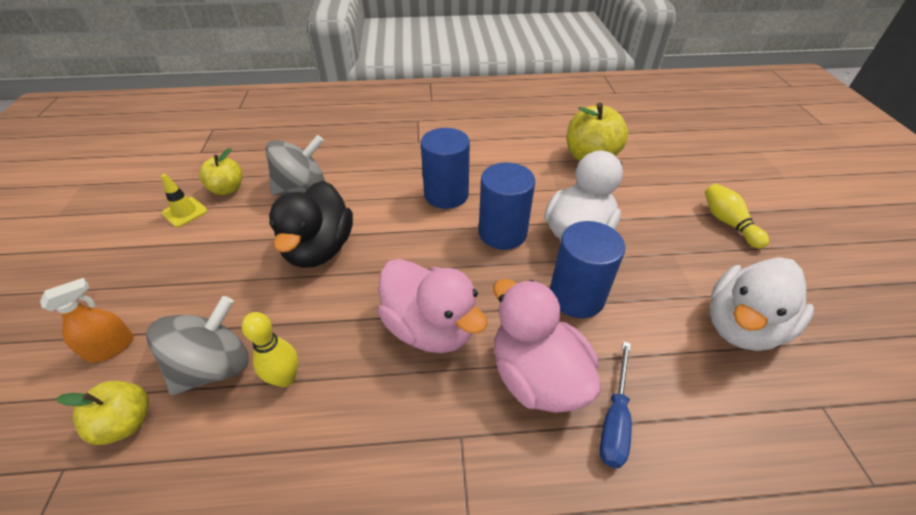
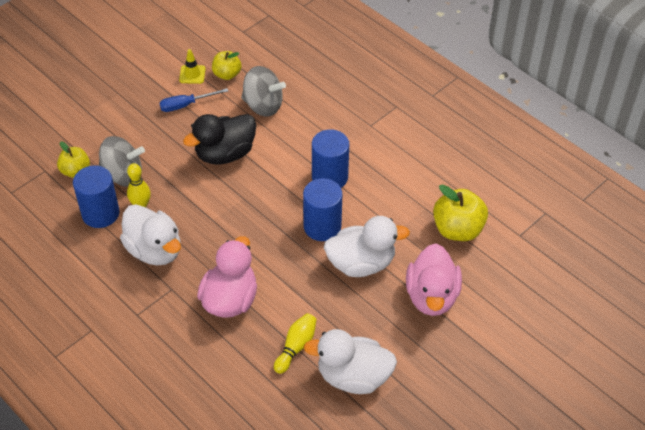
camera: 50 degrees right, 5 degrees up
(110, 347) = (97, 131): orange spray bottle -> none
(375, 412) = (154, 250): none -> white duck
(430, 328) = (219, 239): pink duck -> pink duck (431, 296)
(576, 296) = (302, 289): blue cylinder -> blue cylinder (100, 213)
(615, 419) = (233, 343): blue screwdriver -> blue screwdriver (186, 105)
(728, 223) = (456, 340): yellow bowling pin -> yellow bowling pin (296, 347)

